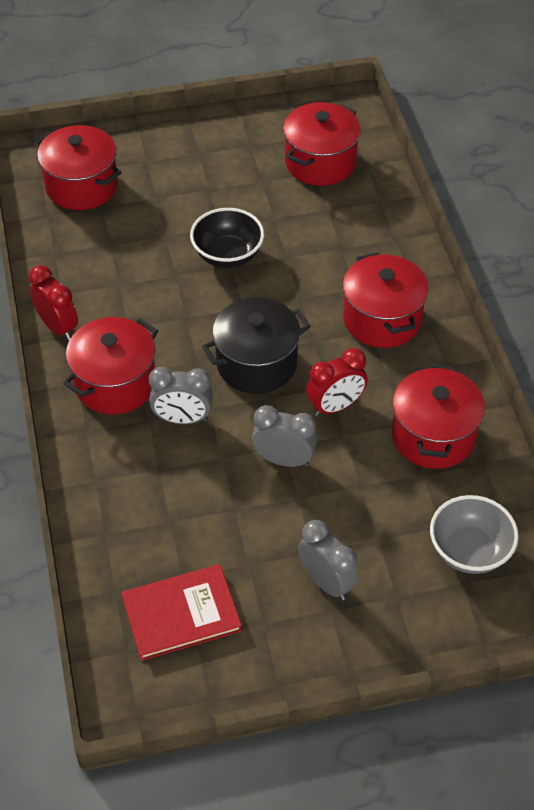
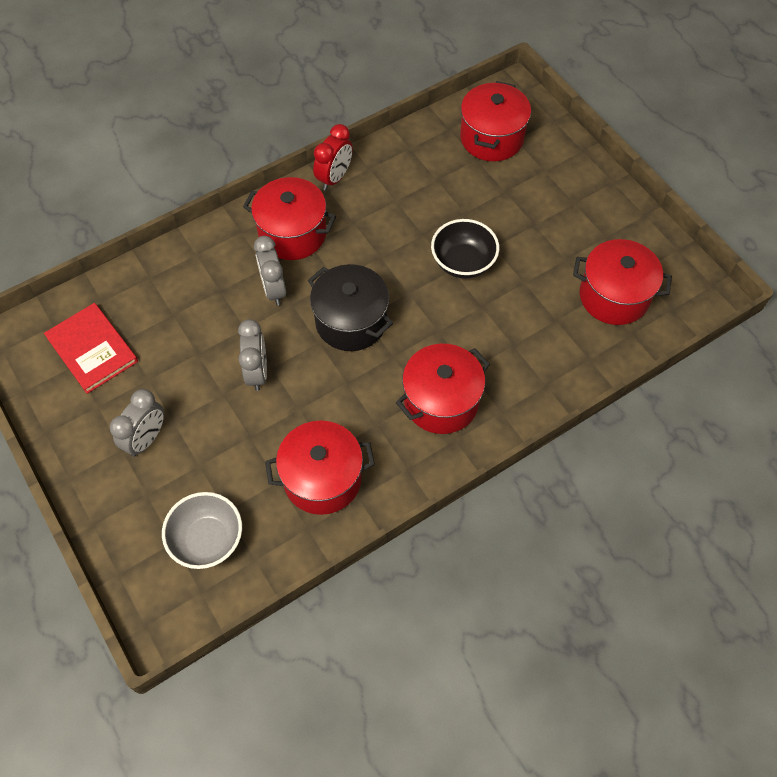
camera: 70 degrees right, 10 degrees up
(335, 406) = (327, 393): red clock -> none

